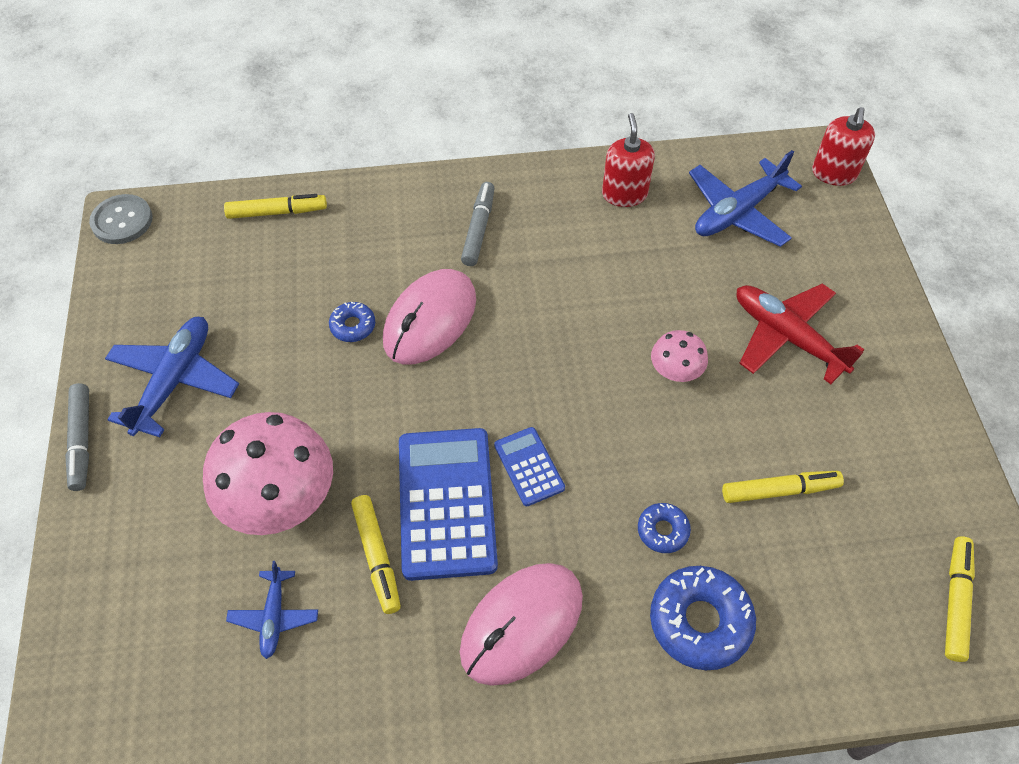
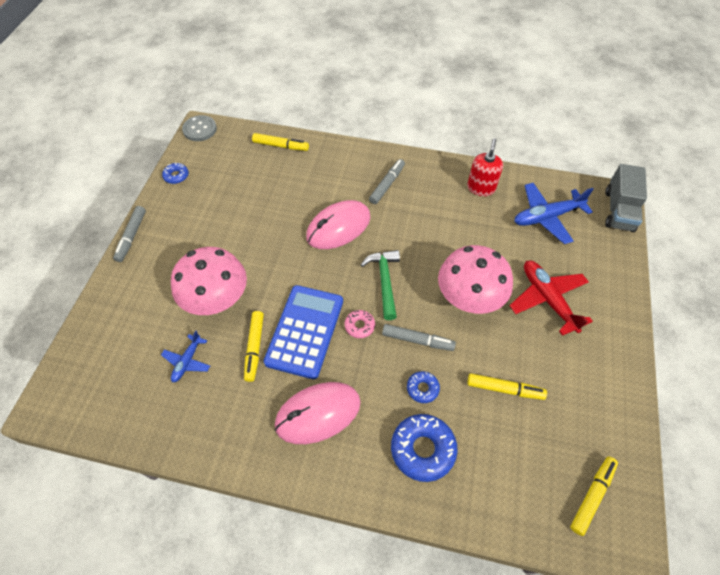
camera: 20 degrees right, 0 degrees up
(174, 381) = (190, 220): blue plane -> none
(353, 326) = (295, 218): blue donut -> blue donut (176, 176)
(529, 466) = (359, 326): blue calculator -> pink donut
(538, 384) = (384, 281): none -> green hammer
(625, 460) = (417, 340): none -> grey marker
(675, 372) = (468, 299): pink mushroom -> pink mushroom, size x2.02
(834, 173) = (618, 210): red soap dispenser -> grey truck

